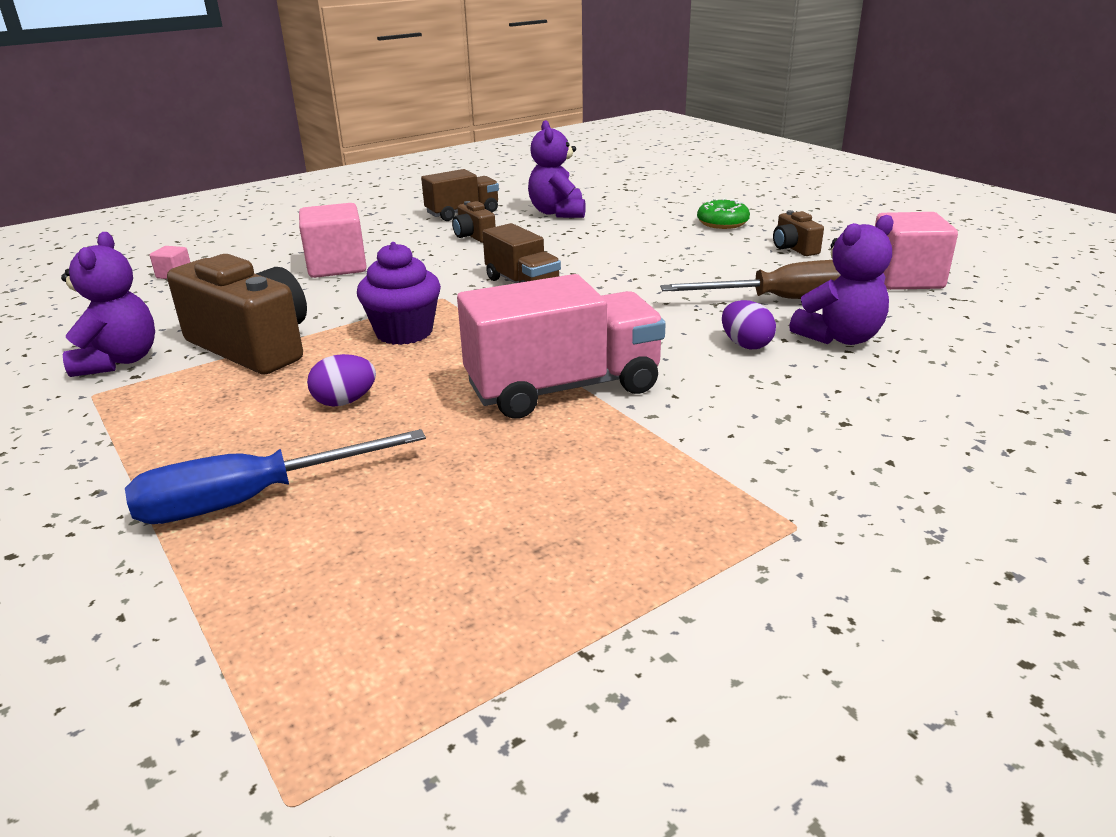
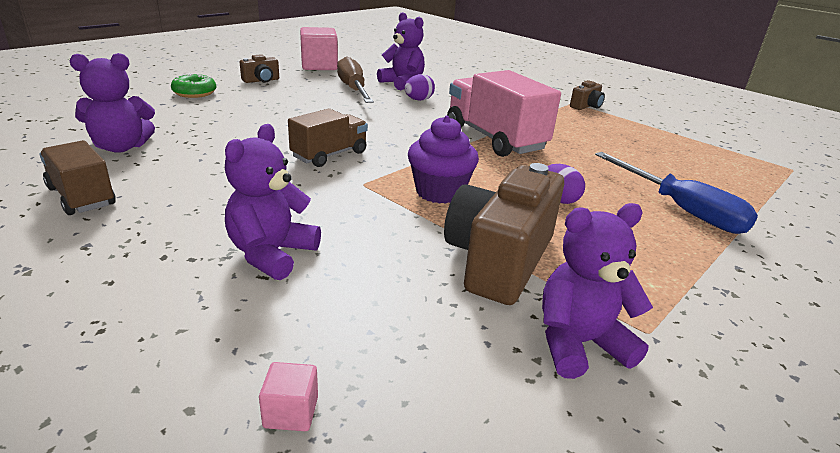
camera: 105 degrees left, 0 degrees up
(337, 266) = (271, 254): pink cube -> purple teddy bear
(474, 236) = (185, 183): brown camera -> brown camera (586, 106)

